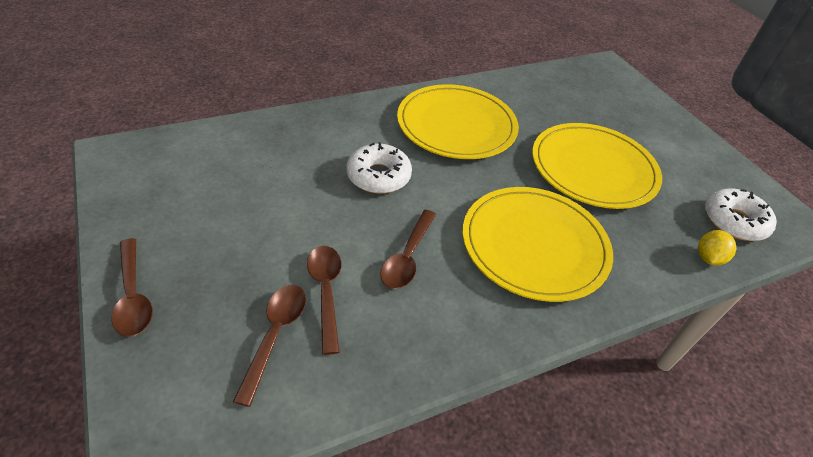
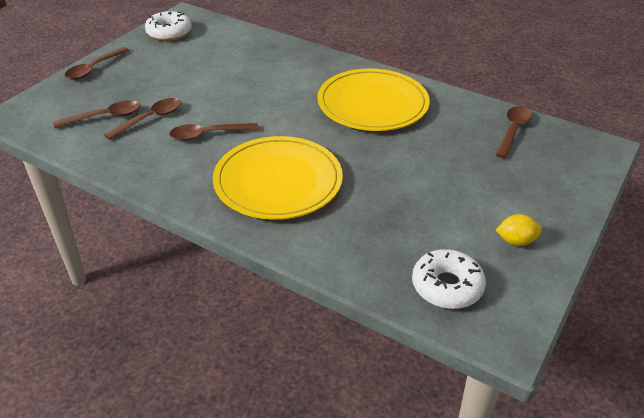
camera: 60 degrees right, 5 degrees down
(378, 176) = (271, 96): white donut -> white donut (169, 33)
(558, 85) = (513, 131): none -> brown spoon
(593, 169) = (411, 184): yellow plate -> none
(708, 258) = (370, 278): yellow lemon -> yellow lemon (516, 241)

